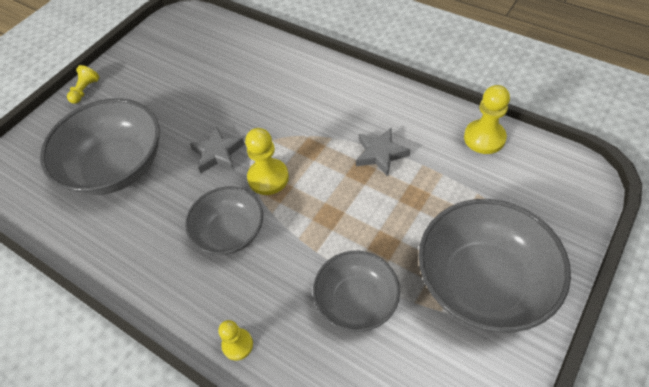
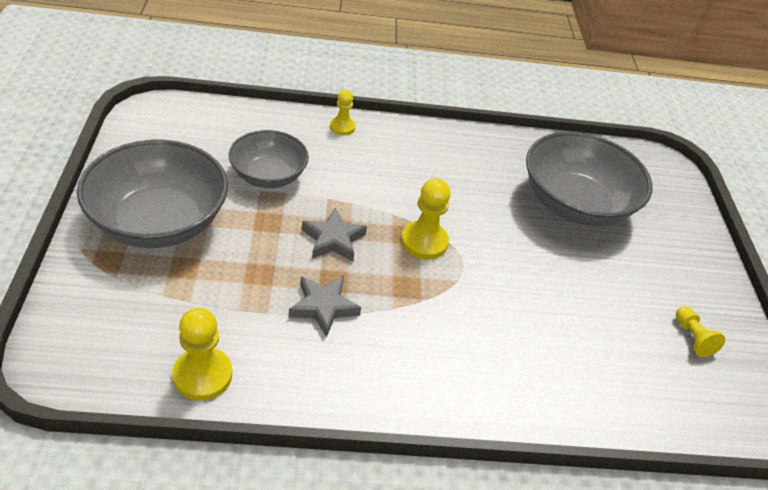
camera: 135 degrees right, 10 degrees down
(85, 90) = (711, 263): yellow pawn -> yellow pawn (692, 338)
(218, 153) = (497, 247): grey star -> grey star (333, 239)
(230, 232) = (416, 188): grey bowl -> none

